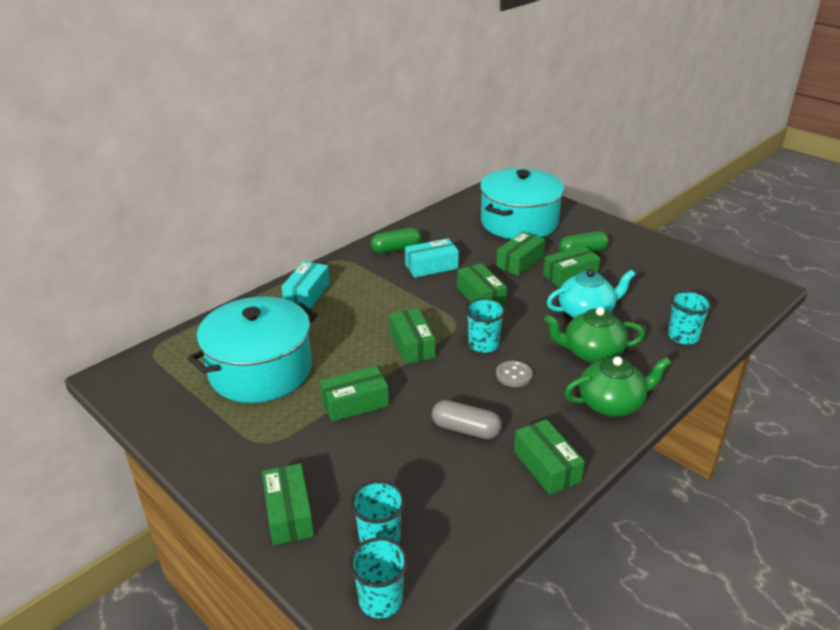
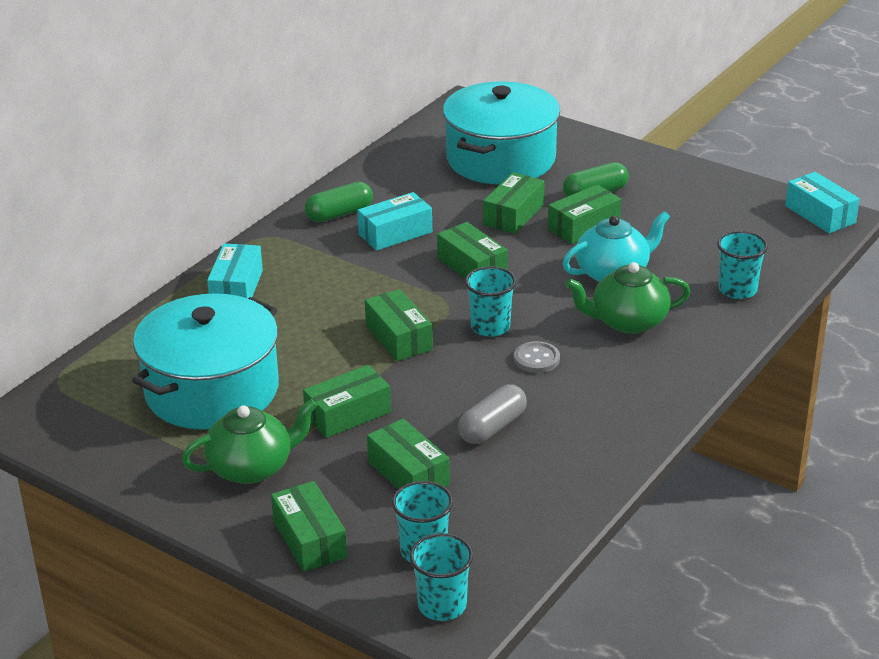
camera: 10 degrees left, 0 degrees up
(466, 429) = (492, 427): grey capsule -> grey capsule turned 60 degrees counterclockwise
(546, 466) = (596, 454): green box -> green box (408, 473)
(611, 403) = (661, 378): green teapot -> green teapot (251, 467)
(753, 284) = (820, 214): none -> turquoise box

